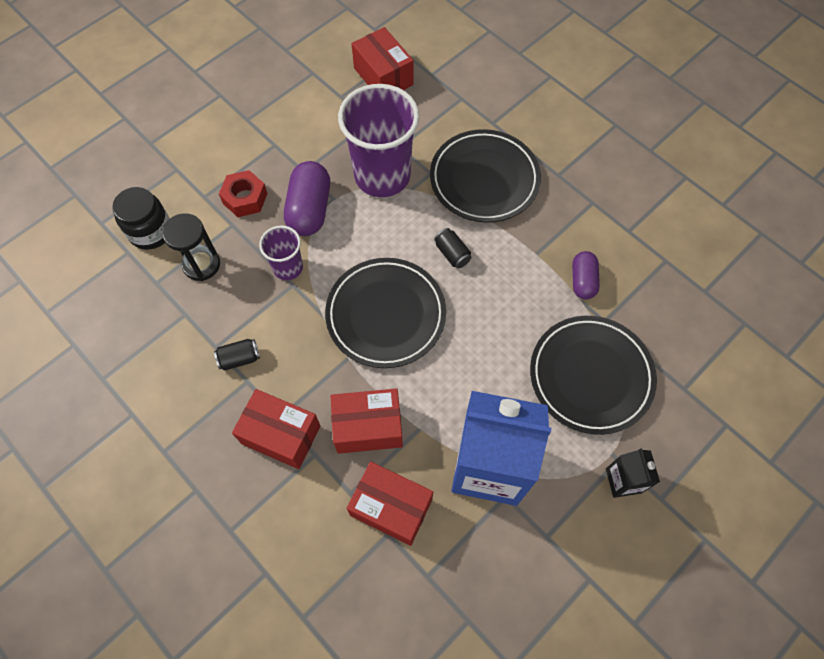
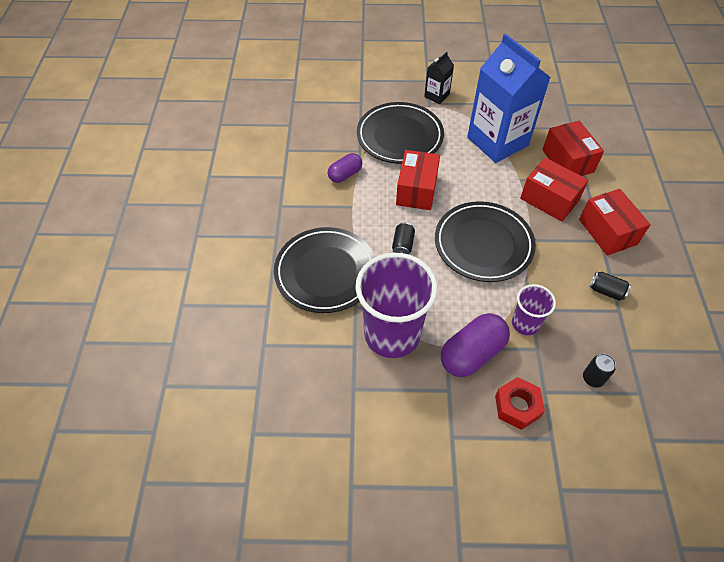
camera: 135 degrees left, 10 degrees down
(151, 231) = (621, 443): black jar -> none
(201, 264) = (593, 378): black hourglass -> black can
(383, 76) = (297, 422): red box -> red box (416, 190)

